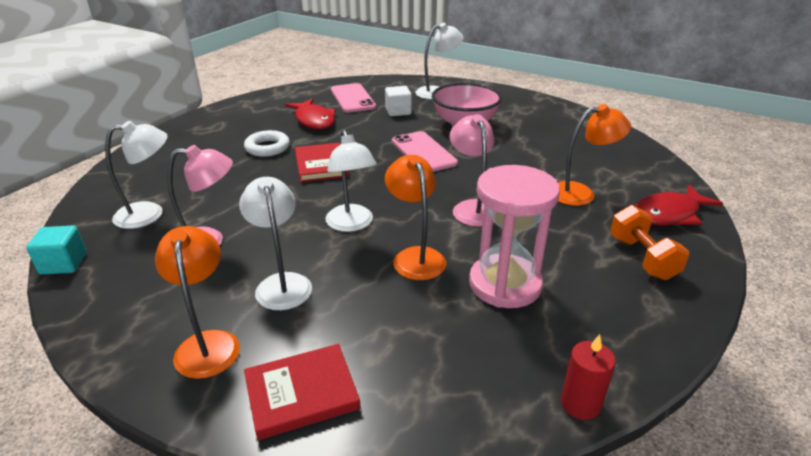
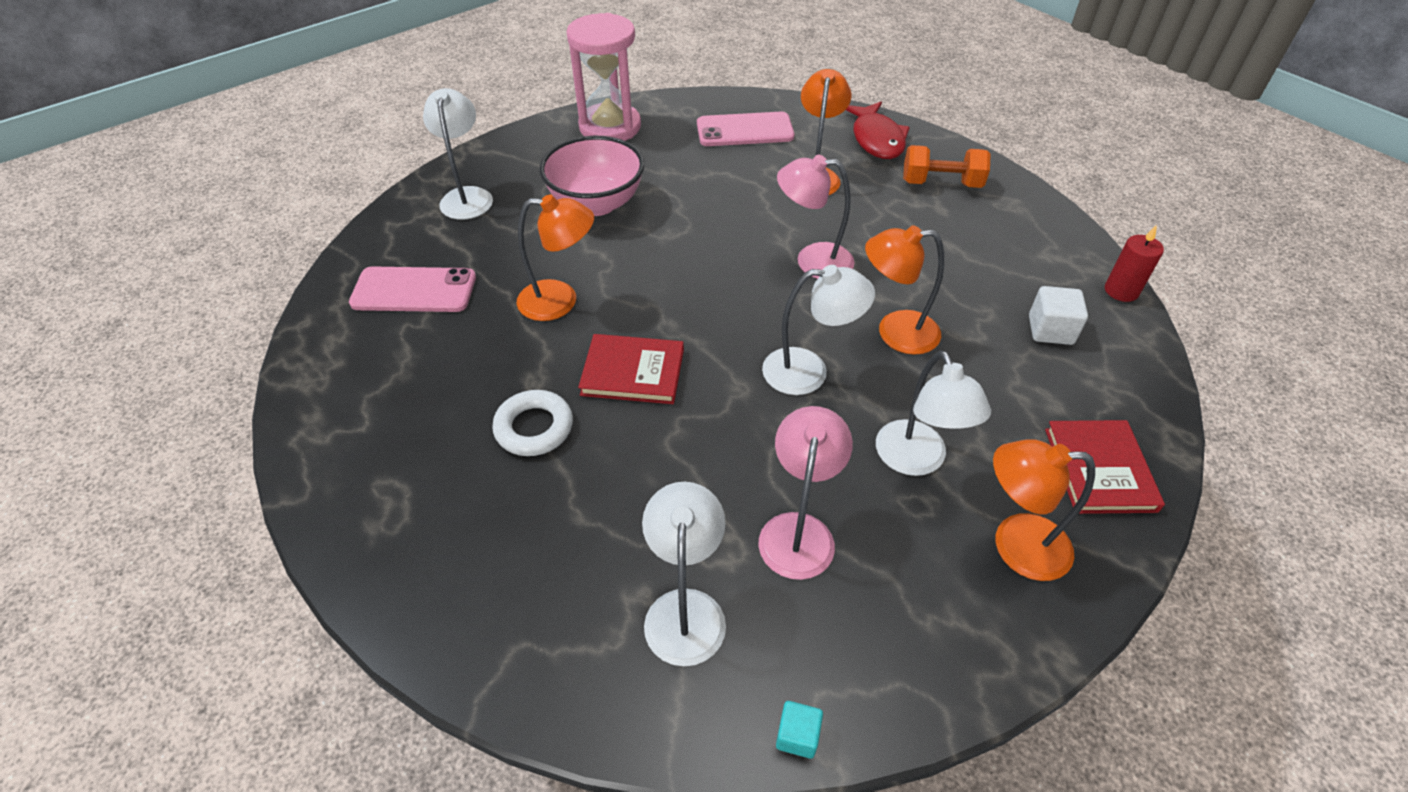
camera: 70 degrees left, 15 degrees up
(63, 264) = (797, 735): turquoise cube -> turquoise cube, size x0.64
(282, 283) = (916, 460): white lamp -> white lamp turned 105 degrees counterclockwise
(314, 120) = (467, 353): red fish -> none
(368, 133) = (560, 301): none -> orange lamp
(398, 111) = (506, 253): white cube -> white cube (1050, 330)
(423, 152) = (654, 262): pink phone -> pink phone (745, 130)
(505, 284) = (960, 281): pink hourglass -> pink hourglass (610, 127)

